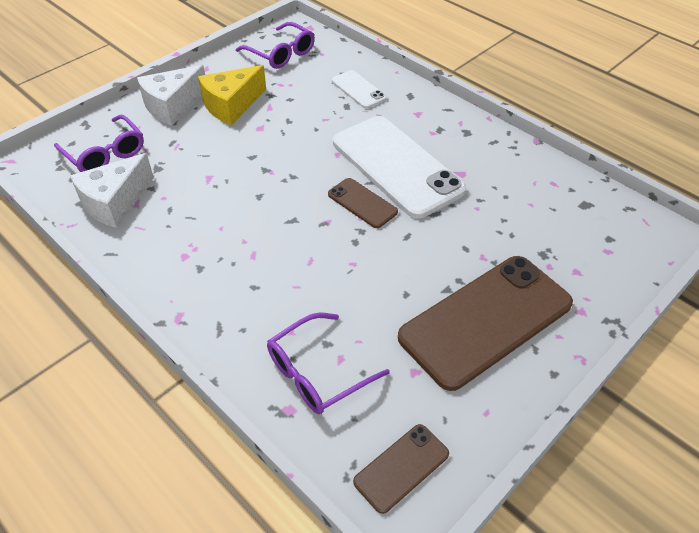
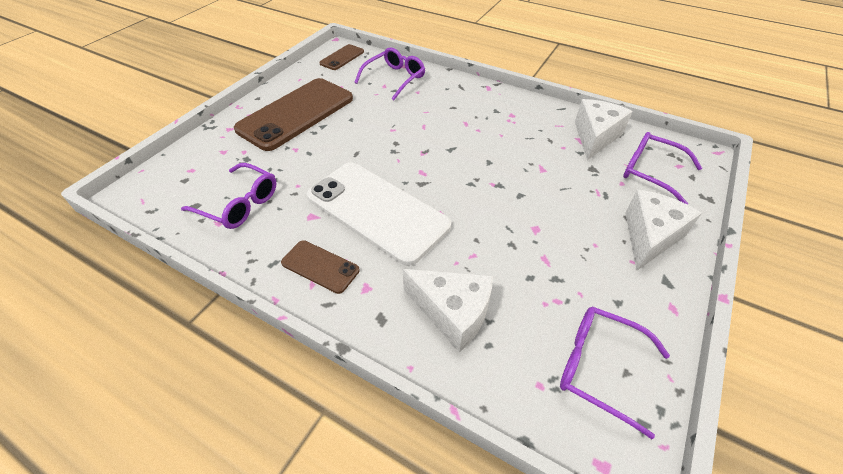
camera: 165 degrees right, 0 degrees up
(232, 105) = (588, 251): yellow cheese -> none
(358, 89) = (452, 313): white phone -> white cheese
(362, 203) = (399, 171): brown phone -> brown phone (320, 266)
(537, 198) = (239, 204): none -> purple glasses

